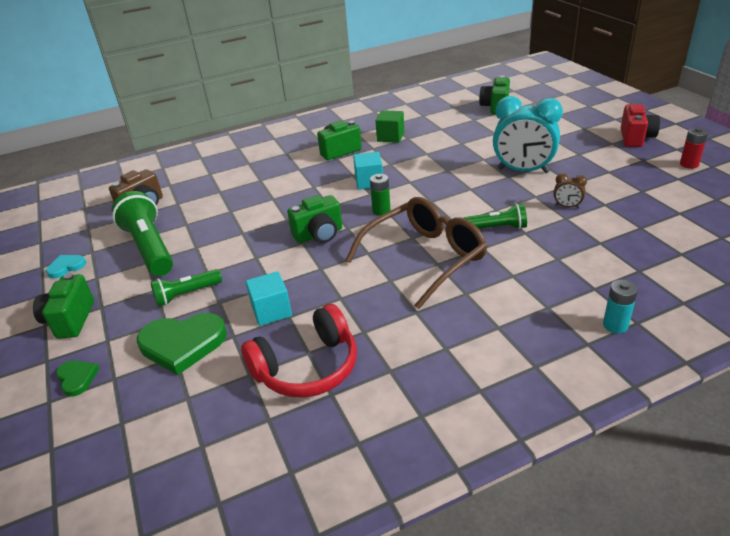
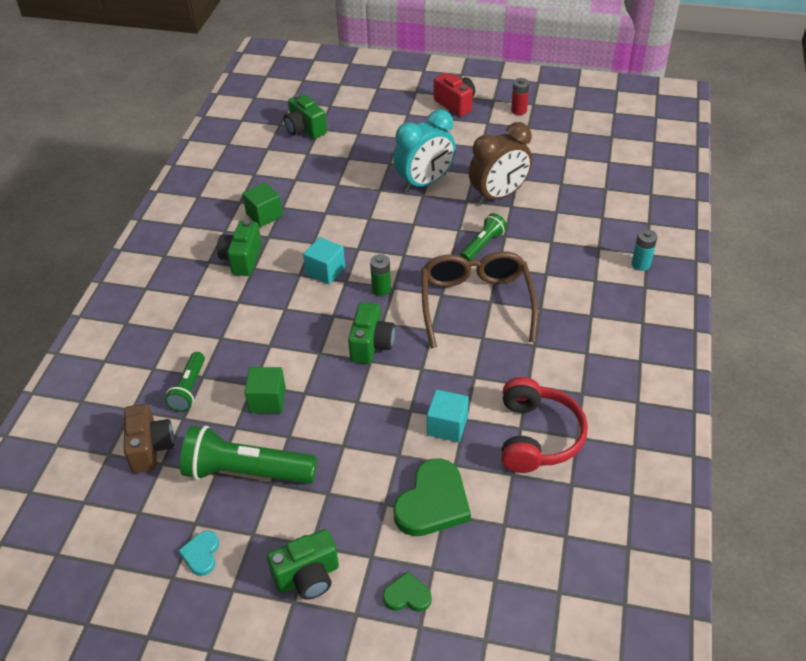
camera: 55 degrees left, 10 degrees up
(70, 320) = (308, 577): green camera -> green camera turned 60 degrees counterclockwise
(186, 294) = (362, 473): green flashlight -> green flashlight (189, 389)
(221, 223) = (267, 400): none -> green cube
(567, 206) = (498, 196): brown clock -> brown clock, size x2.32

